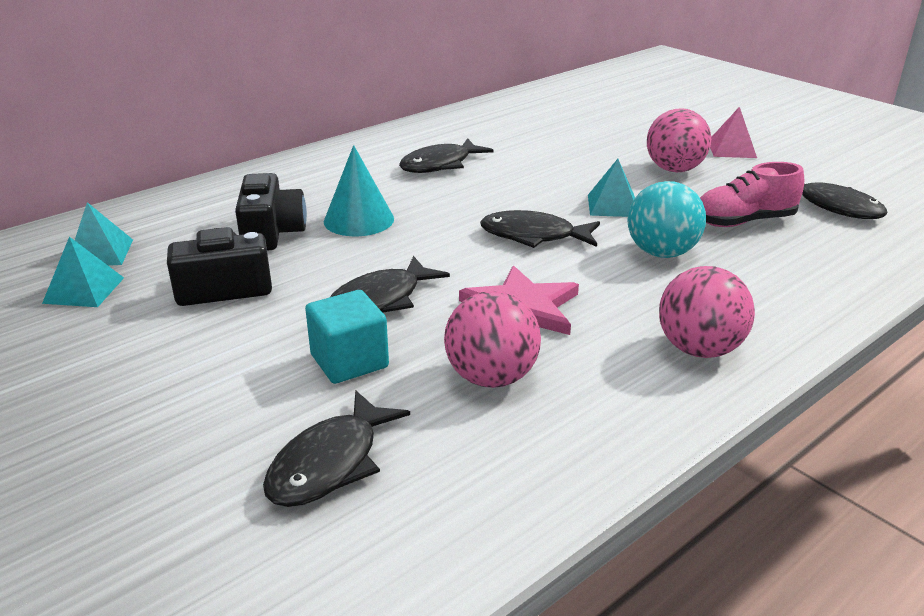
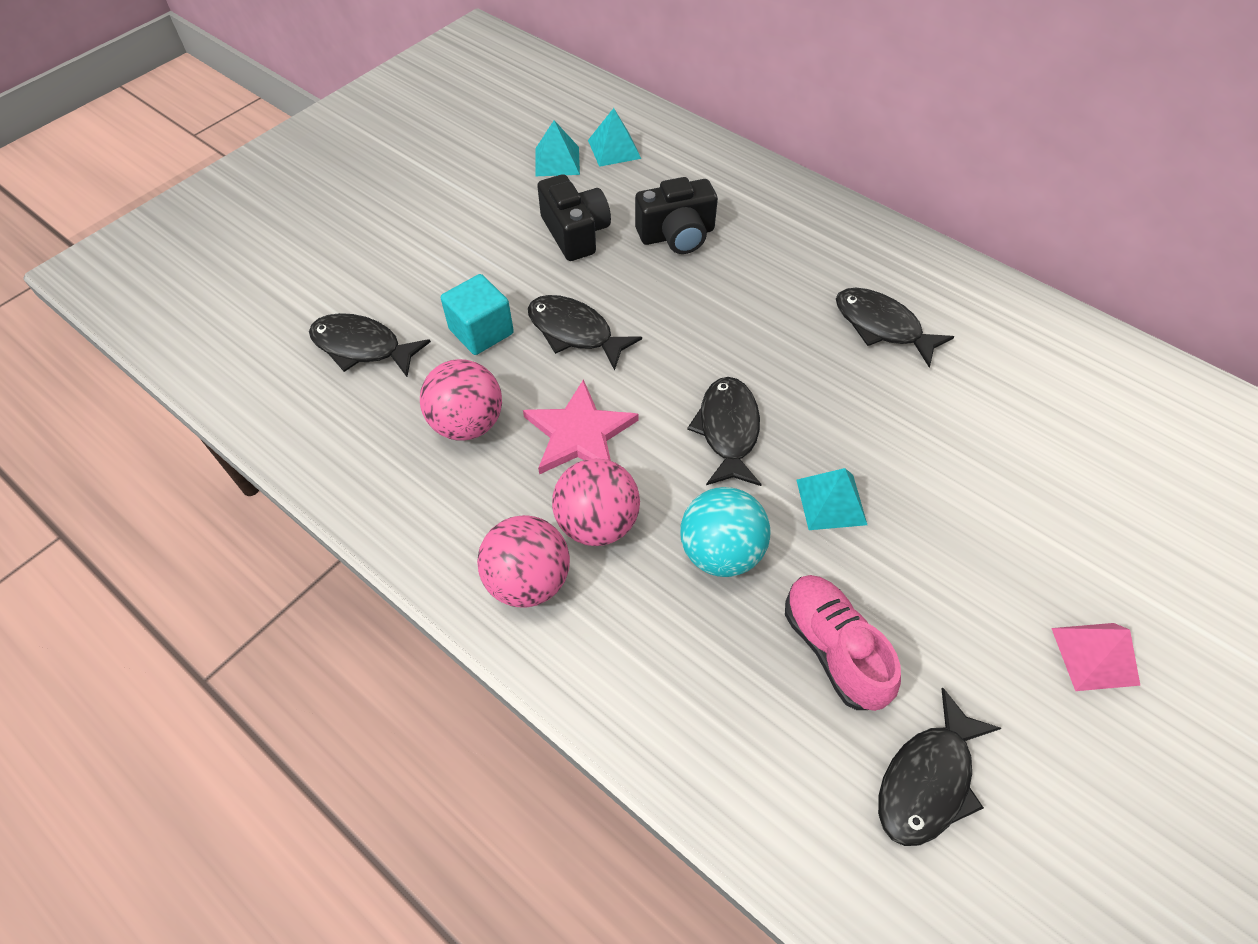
camera: 80 degrees right, 25 degrees up
(359, 220) = (721, 287): turquoise cone -> none
(674, 169) = (975, 573): pink ball -> pink ball (597, 523)

